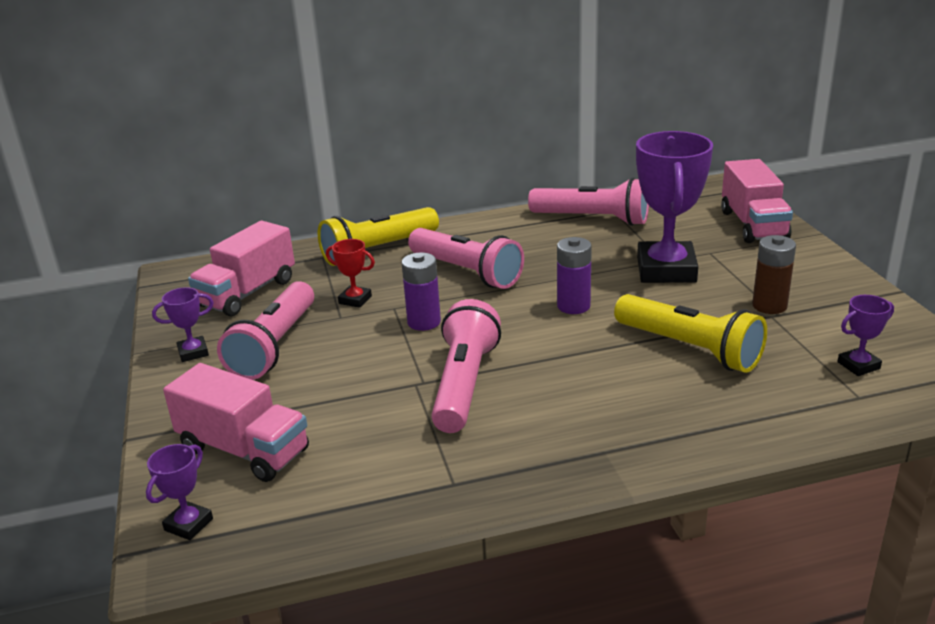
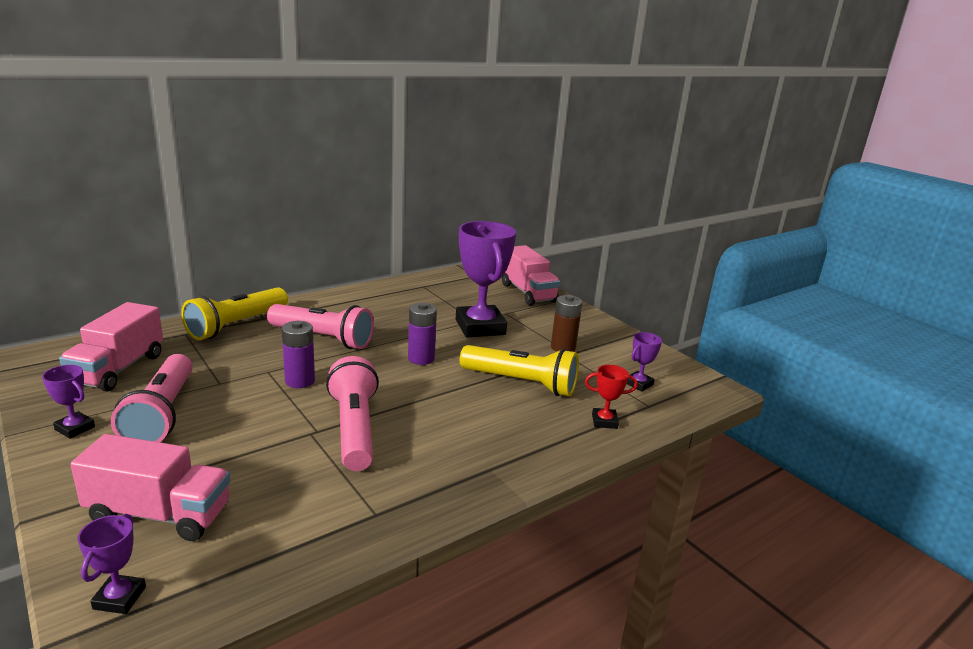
camera: 25 degrees left, 5 degrees down
(193, 352) = (75, 428): purple trophy -> purple trophy turned 75 degrees clockwise
(355, 300) = (229, 367): red trophy -> red trophy (604, 421)
(593, 219) = (410, 293): pink flashlight -> none

